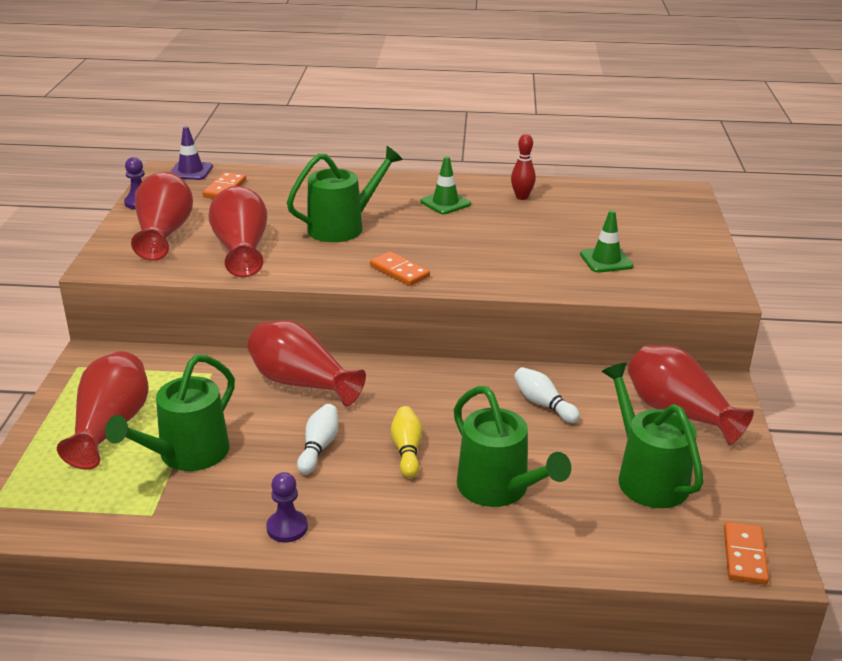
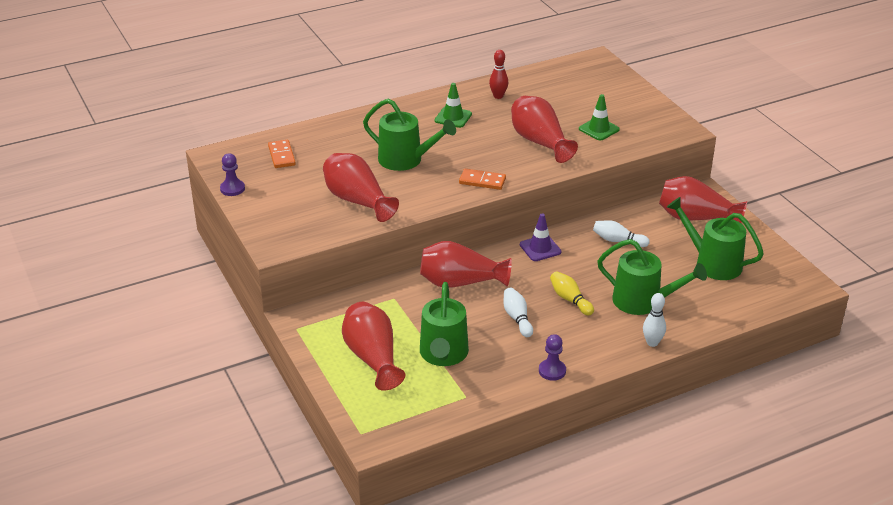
camera: 30 degrees left, 5 degrees up
(164, 233) = (286, 207): red vase -> red vase (540, 142)
(190, 171) = (235, 149): purple traffic cone -> purple traffic cone (540, 248)
(342, 227) = (405, 160): green watering can -> green watering can turned 90 degrees clockwise
(455, 547) = (652, 343): none -> white bowling pin
(744, 556) = (794, 287): orange domino -> none

